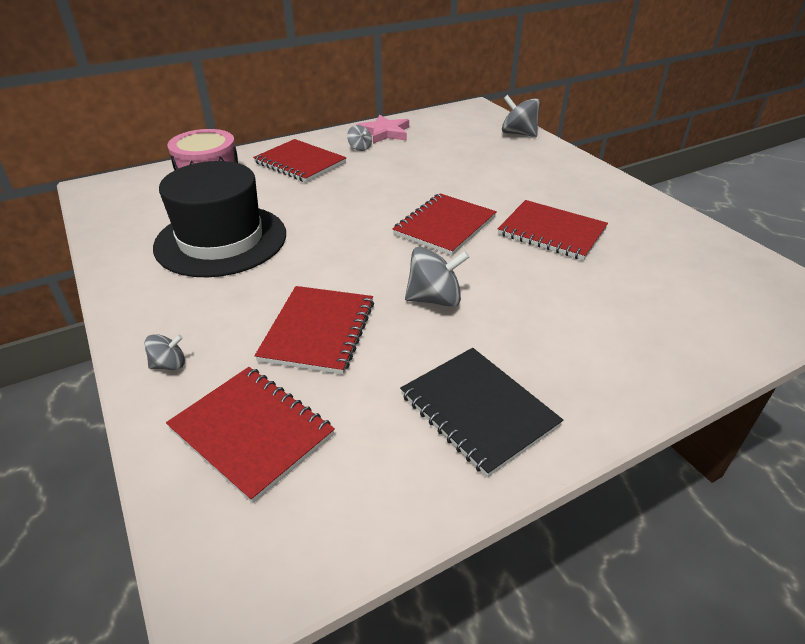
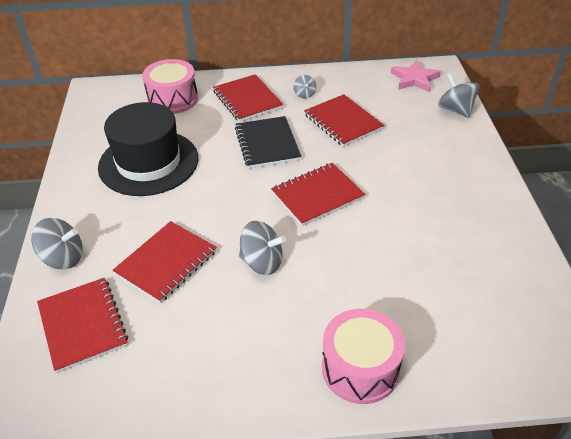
camera: 25 degrees right, 5 degrees up
(169, 365) = (63, 258): grey spinning top -> grey spinning top, size x1.80
(384, 133) = (336, 81): pink star -> pink star (414, 79)
(478, 410) = (228, 363): black notebook -> black notebook (267, 144)
(551, 232) = (400, 227): red notebook -> red notebook (343, 122)
(625, 366) = (360, 368): none -> pink drum

